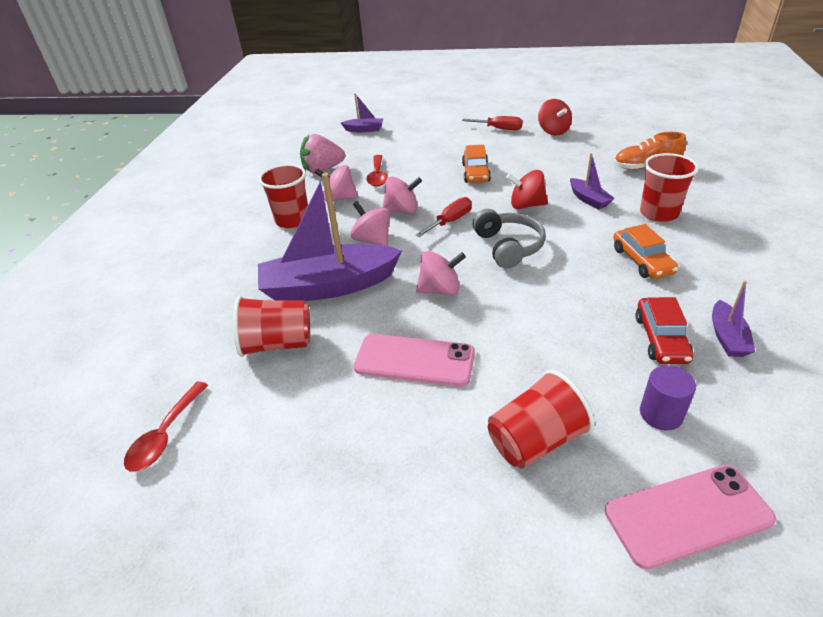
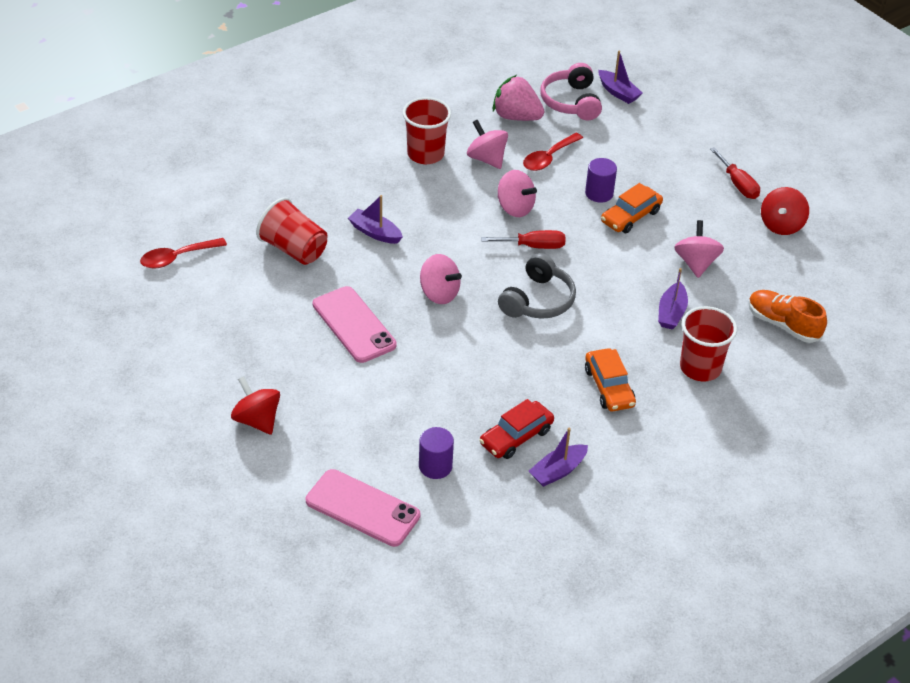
camera: 40 degrees right, 5 degrees up
(329, 286) = (375, 232): purple boat -> purple boat, size x0.45
(345, 146) = (571, 102): none -> pink headphones
(373, 240) = (454, 218): pink spinning top -> pink spinning top (696, 263)
(438, 174) = (599, 193): none -> purple cylinder
(526, 205) = (614, 278): red spinning top -> red spinning top (257, 420)
(535, 440) = (349, 419): red cup -> none
(642, 261) = (609, 387): orange car -> orange car turned 45 degrees counterclockwise

